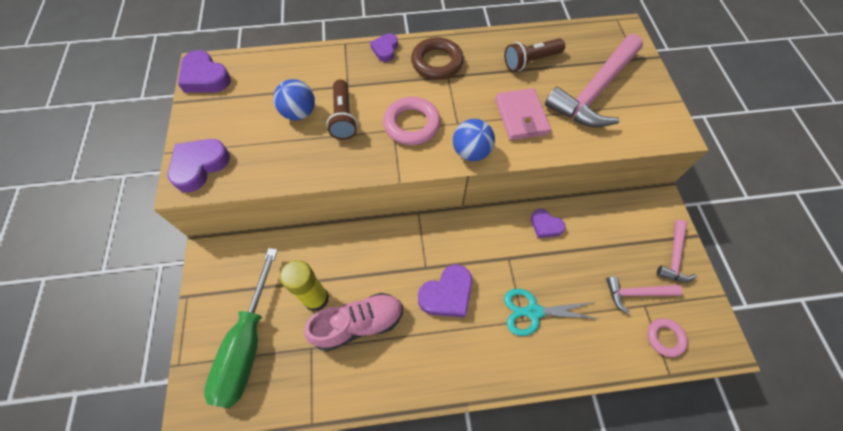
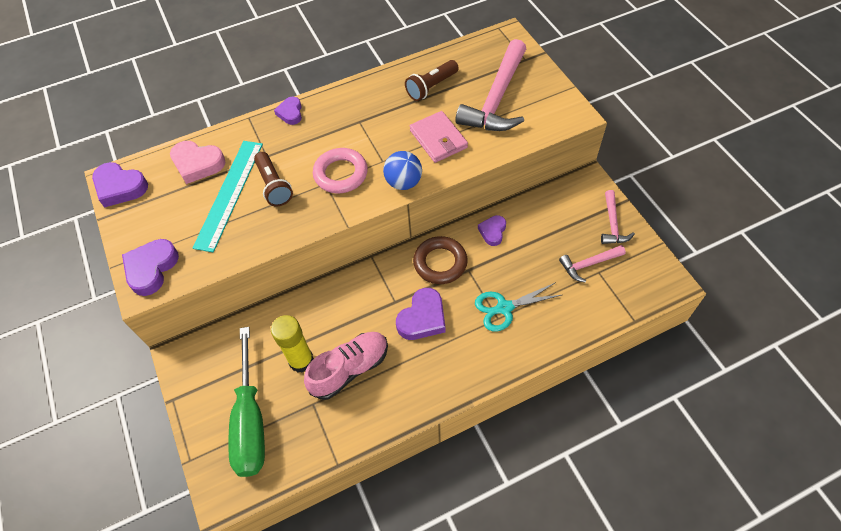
camera: 15 degrees left, 5 degrees down
(282, 75) = (197, 164): none -> pink heart
(299, 113) = (229, 194): blue ball -> turquoise ruler
(437, 62) = (344, 111): brown ring -> brown ring (440, 263)
(545, 225) = (492, 231): purple heart -> purple heart turned 90 degrees clockwise
(665, 338) = (622, 293): pink ring -> none

